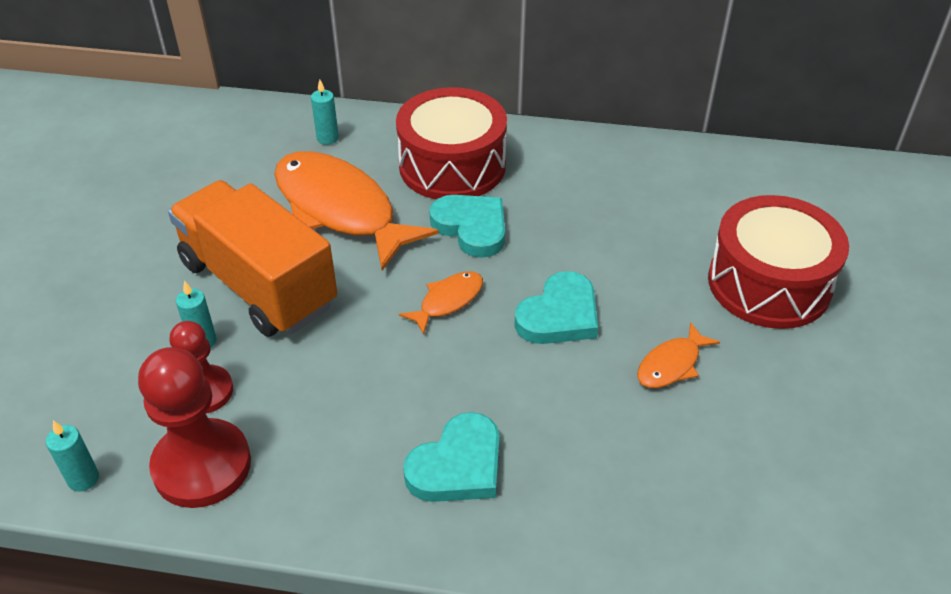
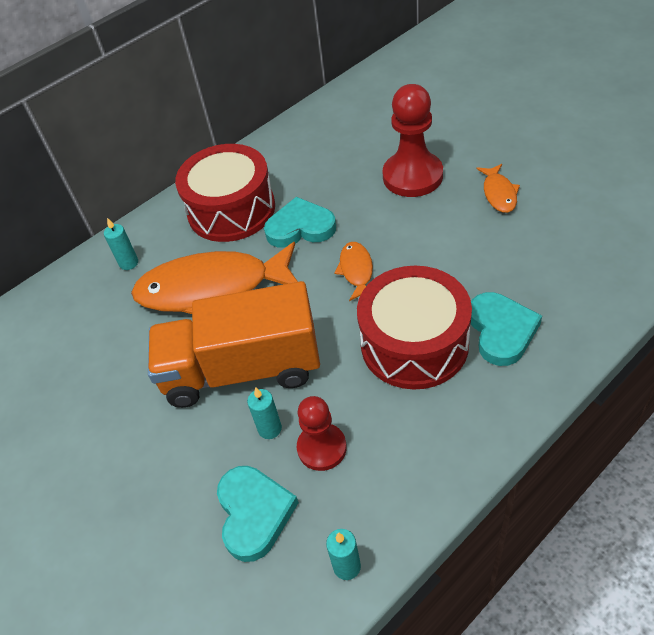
camera: 45 degrees left, 5 degrees up
(202, 465) = (393, 478): red pawn -> red pawn (412, 176)
(559, 315) = (417, 223): turquoise heart -> turquoise heart (254, 513)
(769, 283) = (472, 123): red drum -> red drum (414, 344)

